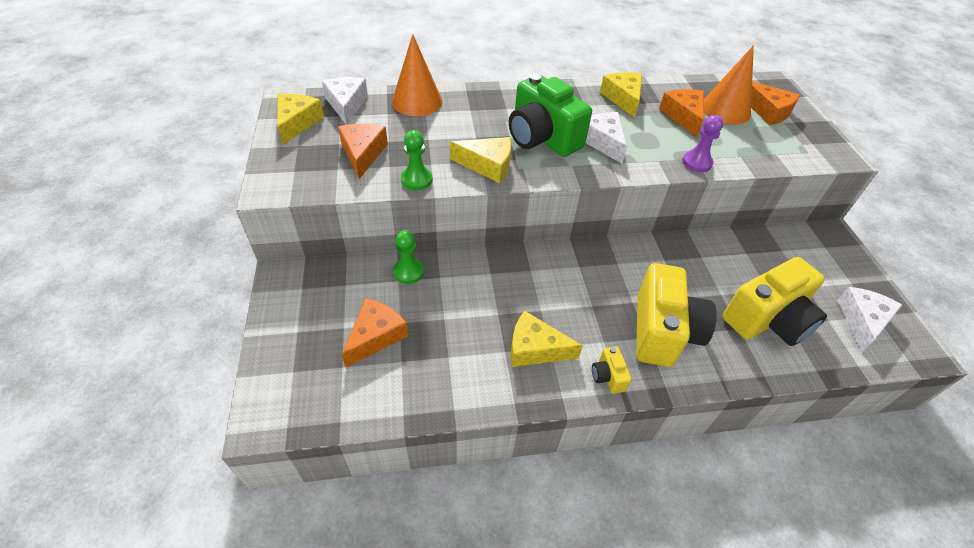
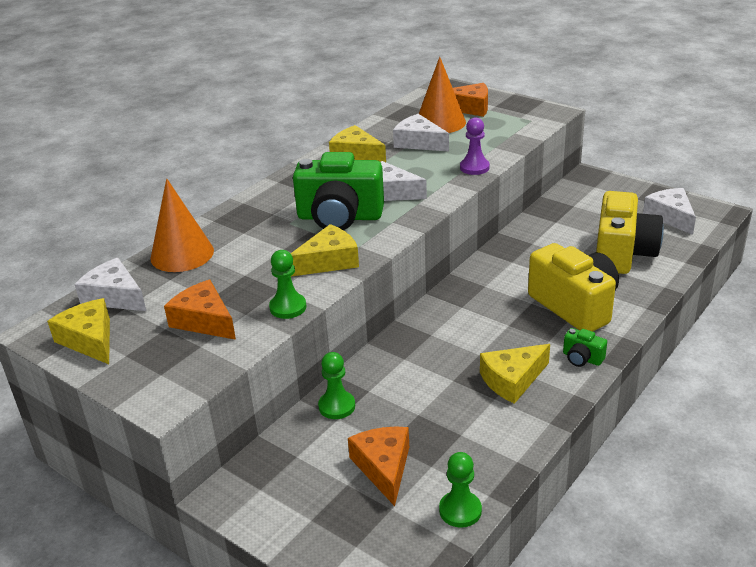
camera: 40 degrees left, 15 degrees down
(373, 408) = (460, 510): none -> green pawn
(608, 376) = (582, 358): yellow camera -> green camera
(683, 116) = (418, 142): orange cheese -> white cheese

